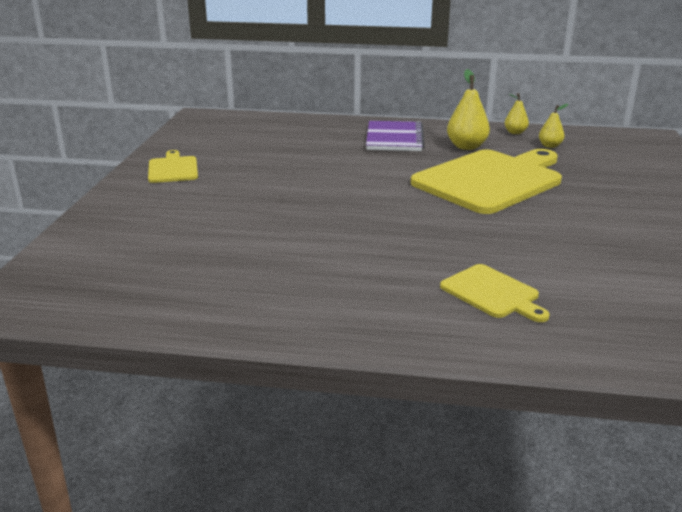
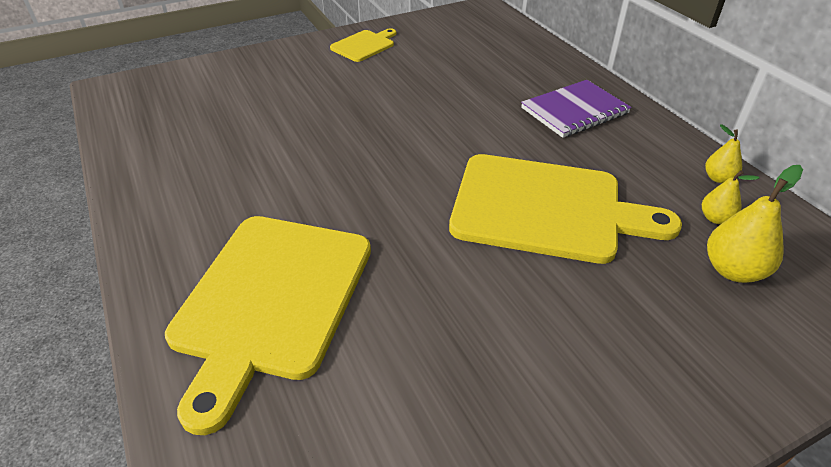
camera: 55 degrees right, 15 degrees up
(466, 147) = (619, 160): yellow pear -> yellow pear (733, 270)
(492, 293) = (271, 300): yellow cutting board -> yellow cutting board, size x2.09

